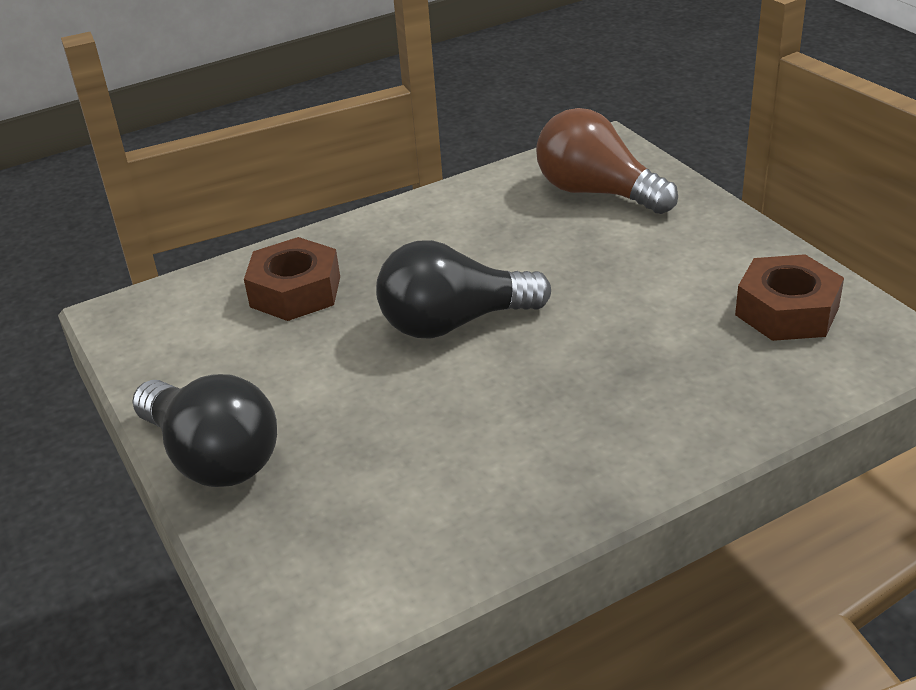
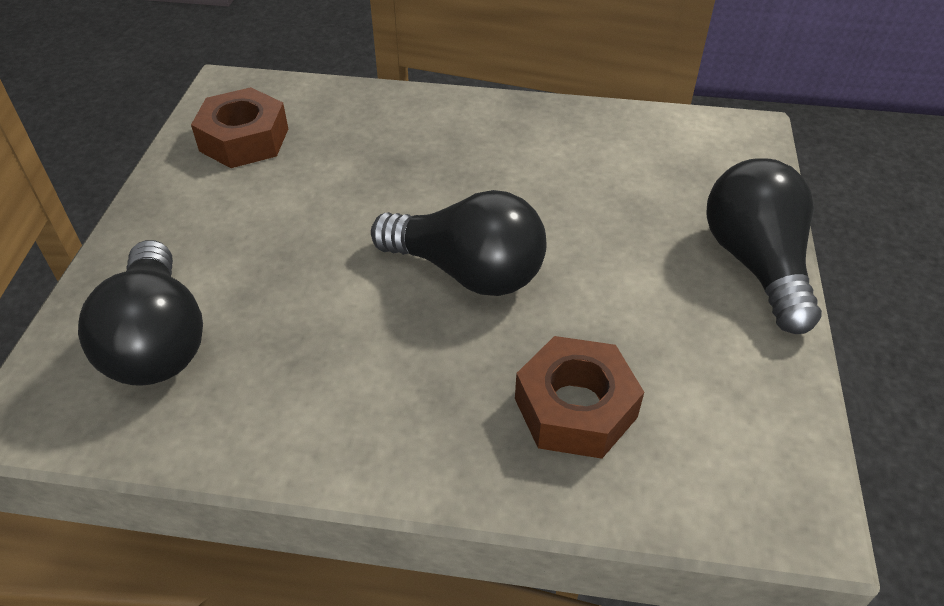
camera: 145 degrees left, 10 degrees up
(597, 192) = (158, 340): brown light bulb -> black light bulb

